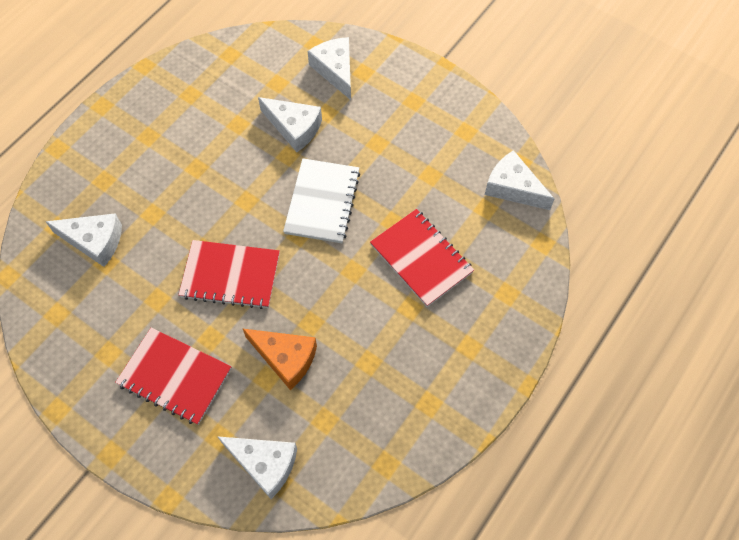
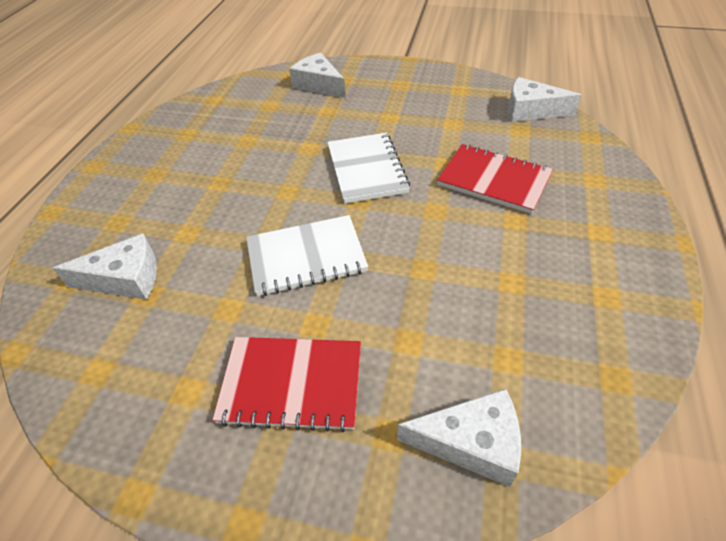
camera: 20 degrees left, 15 degrees down
(230, 275) = (306, 257): red notebook -> white notebook
(285, 358) = (418, 312): orange cheese -> none
(294, 128) = (304, 128): white cheese -> none

